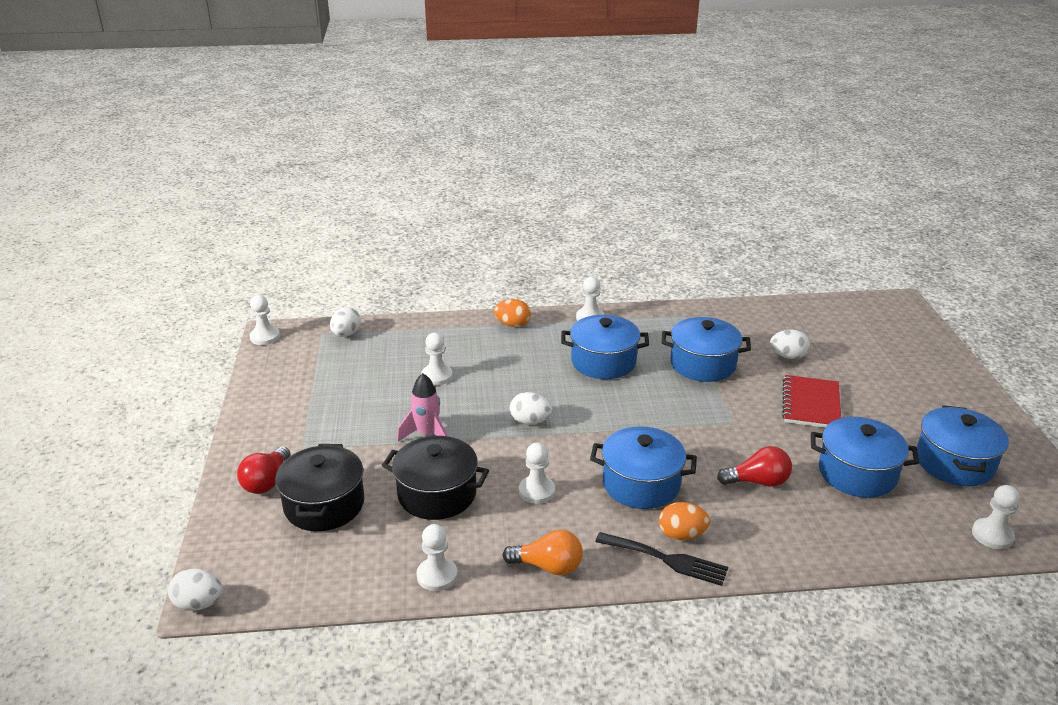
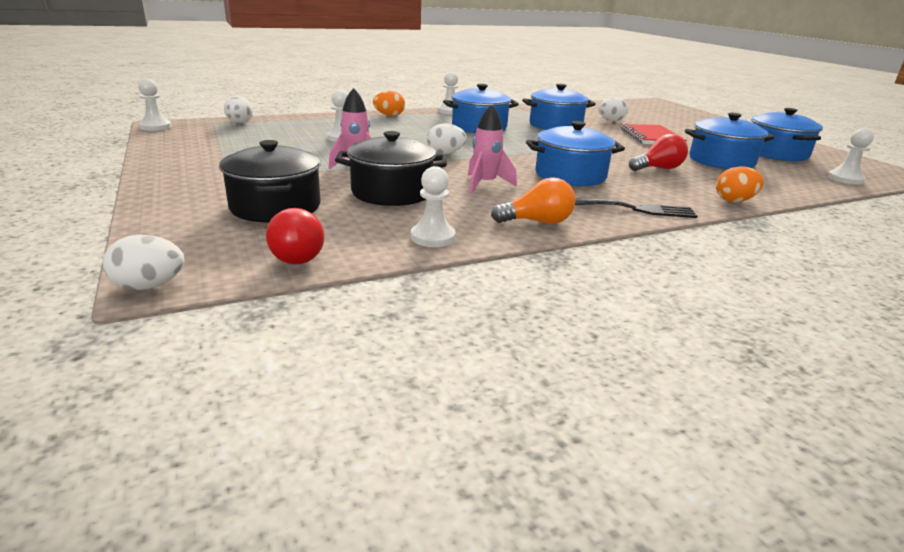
camera: 20 degrees left, 5 degrees down
(266, 481) = (199, 198): red light bulb -> red light bulb (300, 254)
(536, 491) = (485, 184): white pawn -> pink rocket
(681, 535) = (632, 196): orange egg -> orange egg (734, 201)

